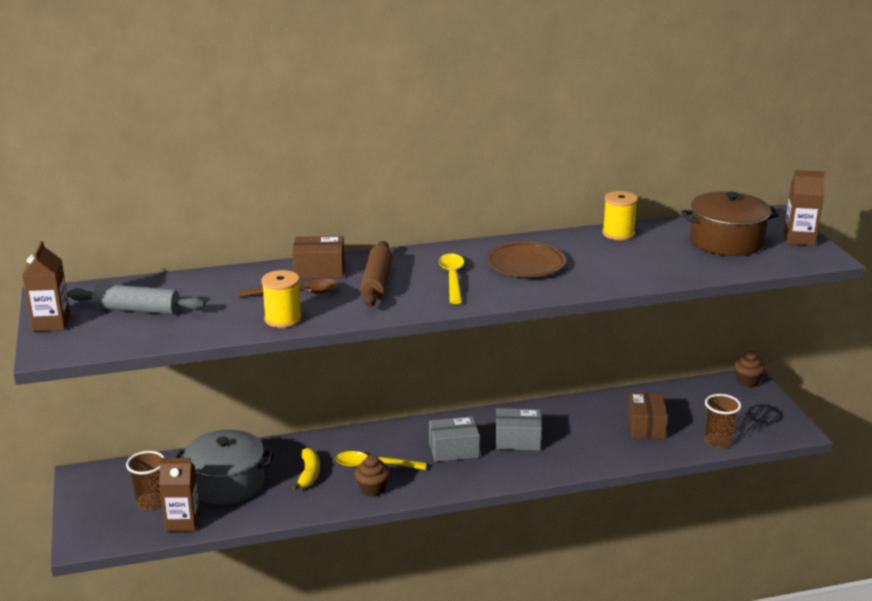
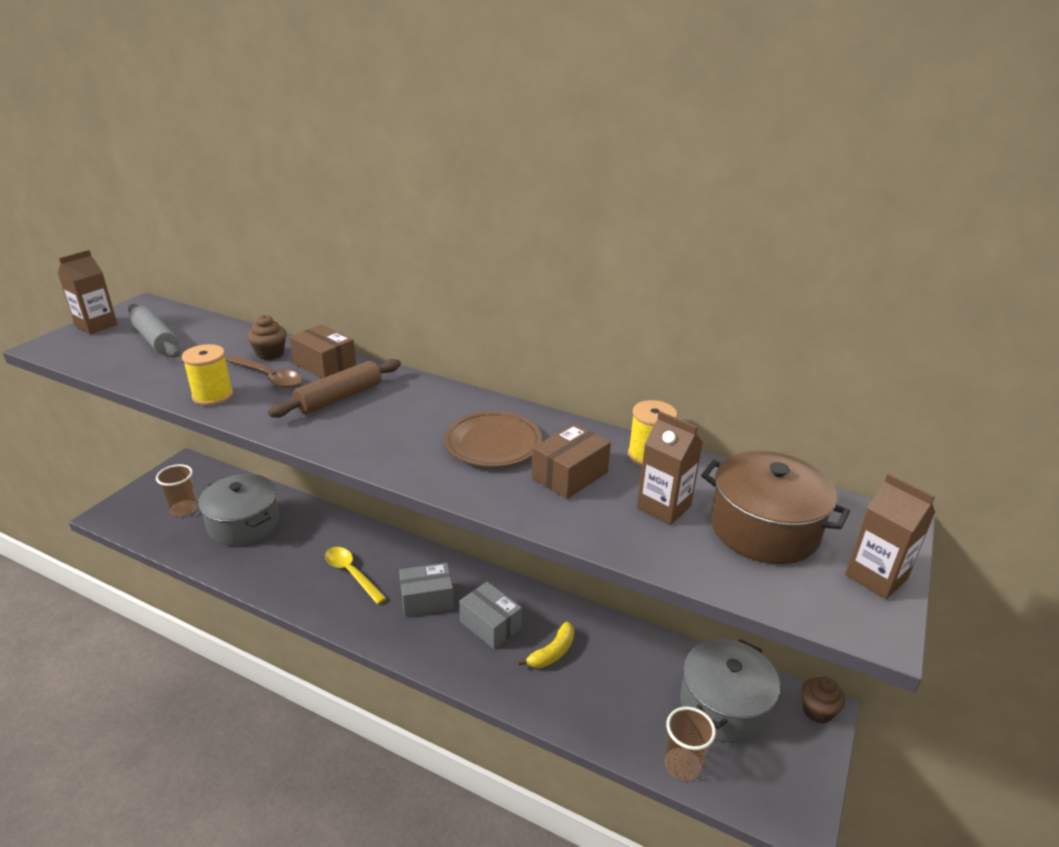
camera: 40 degrees right, 5 degrees up
(183, 522) = (174, 538): brown carton -> brown carton (663, 507)
(309, 474) = (300, 551): yellow banana -> yellow banana (552, 652)
(372, 489) = (318, 595): brown cupcake -> brown cupcake (270, 354)
(452, 278) = (403, 425): yellow spoon -> none
(453, 450) = (427, 599): grey box -> grey box turned 45 degrees counterclockwise
(646, 426) = (629, 691): brown box -> brown box (570, 475)
(701, 405) = (723, 705): none -> grey pot

